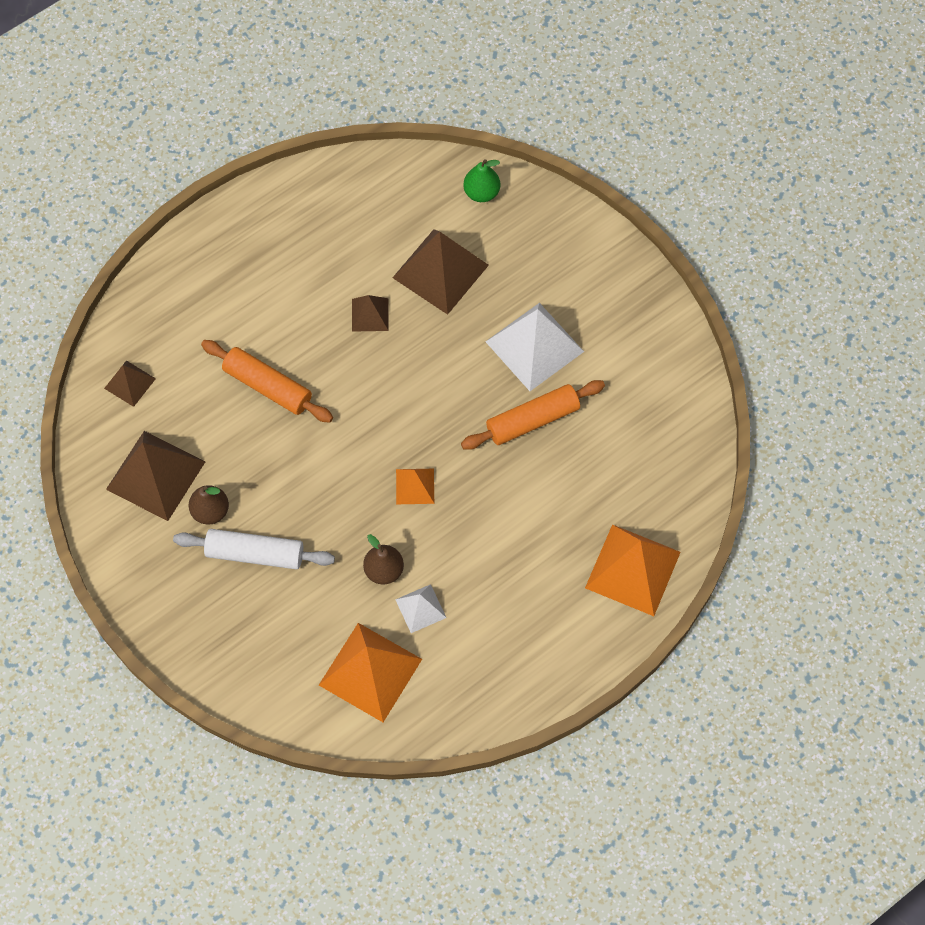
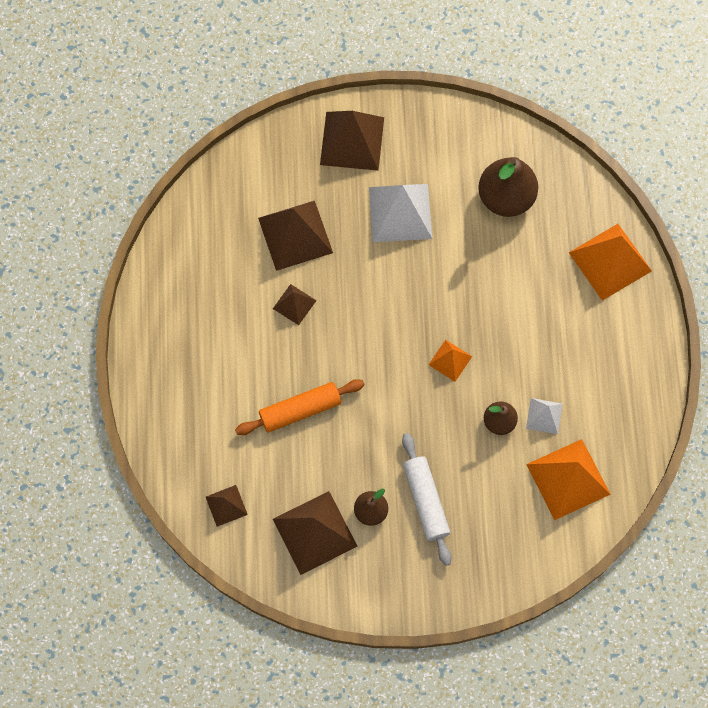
camera: 55 degrees left, 5 degrees up
(255, 553) = (425, 501): white rolling pin -> white rolling pin turned 60 degrees counterclockwise
(481, 193) = (253, 167): green pear -> none
(532, 420) = (455, 251): orange rolling pin -> none
(576, 258) = (352, 140): none -> brown pyramid
(625, 430) = (505, 198): none -> brown pear

